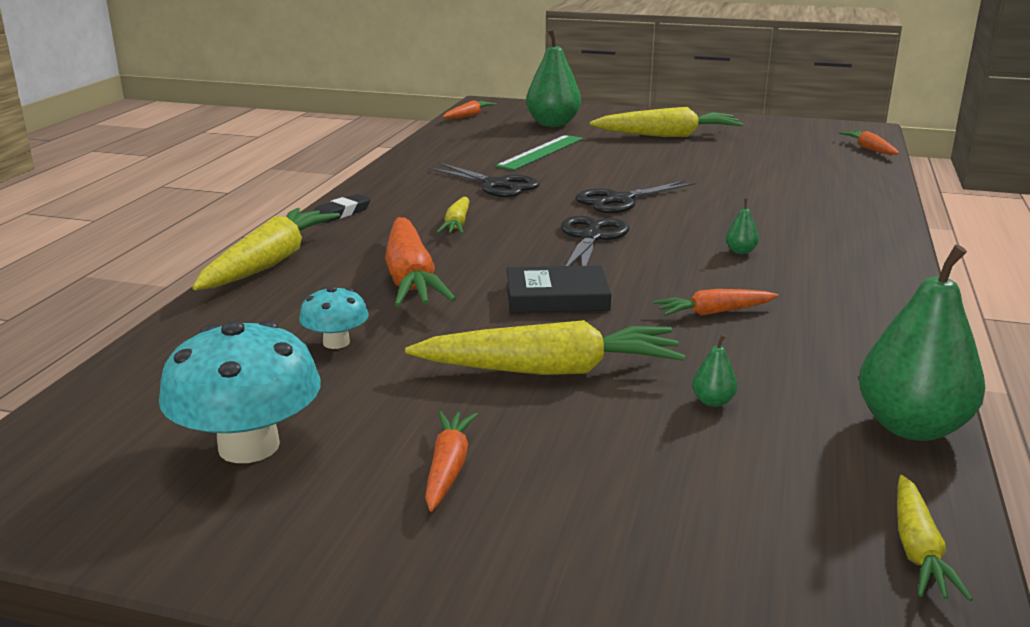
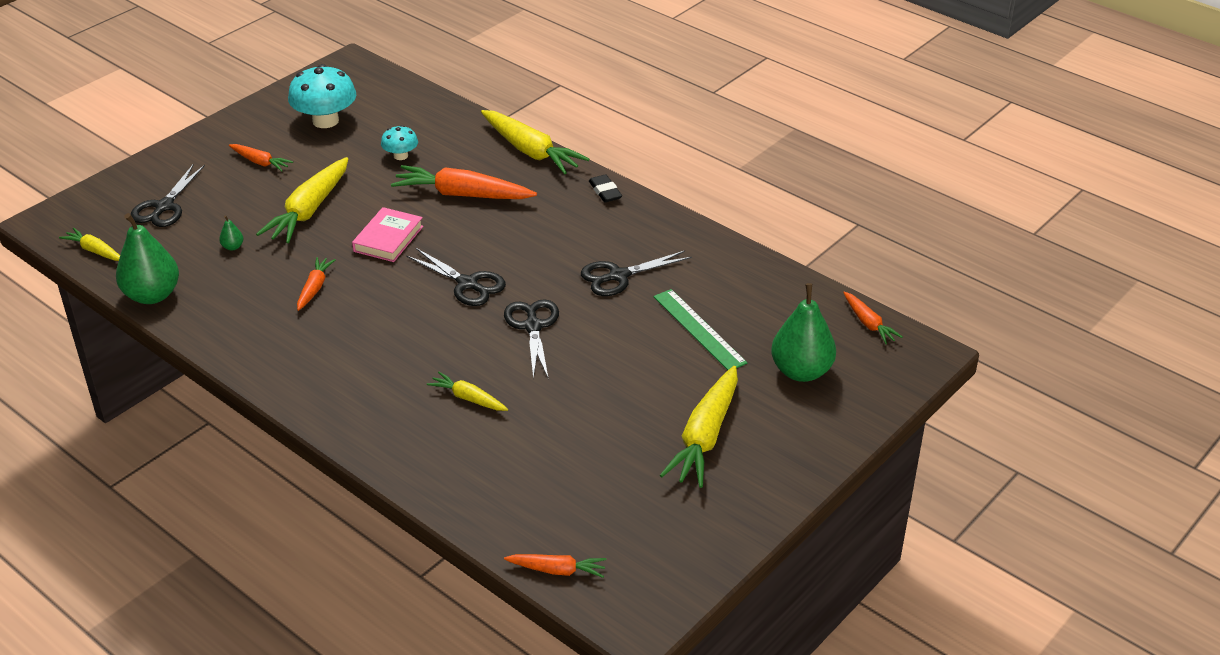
camera: 115 degrees right, 15 degrees up
(457, 224) = (542, 234): yellow carrot -> yellow carrot (468, 398)
(557, 297) = (388, 239): black book -> pink book
(695, 525) = (164, 207): none -> black scissors
(740, 251) = (386, 341): green pear -> none

